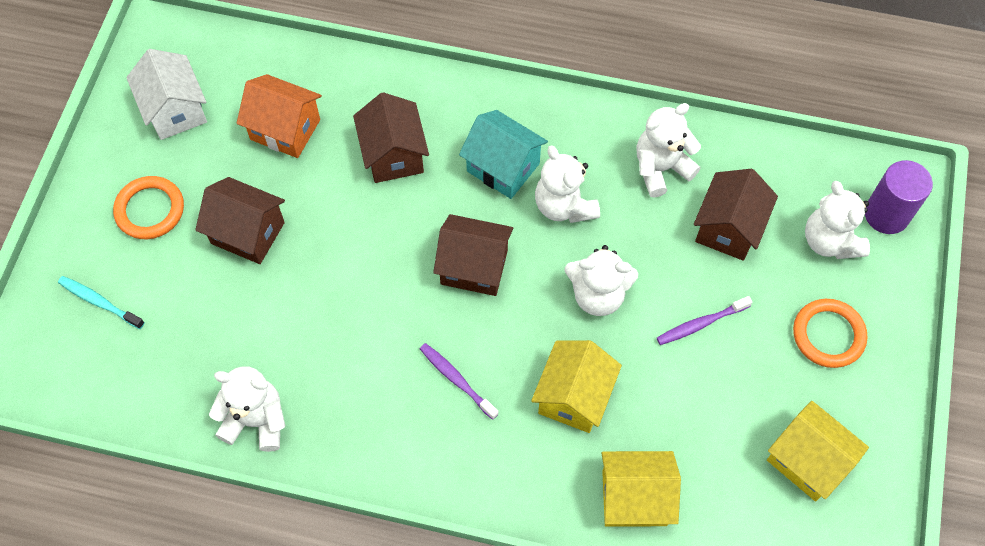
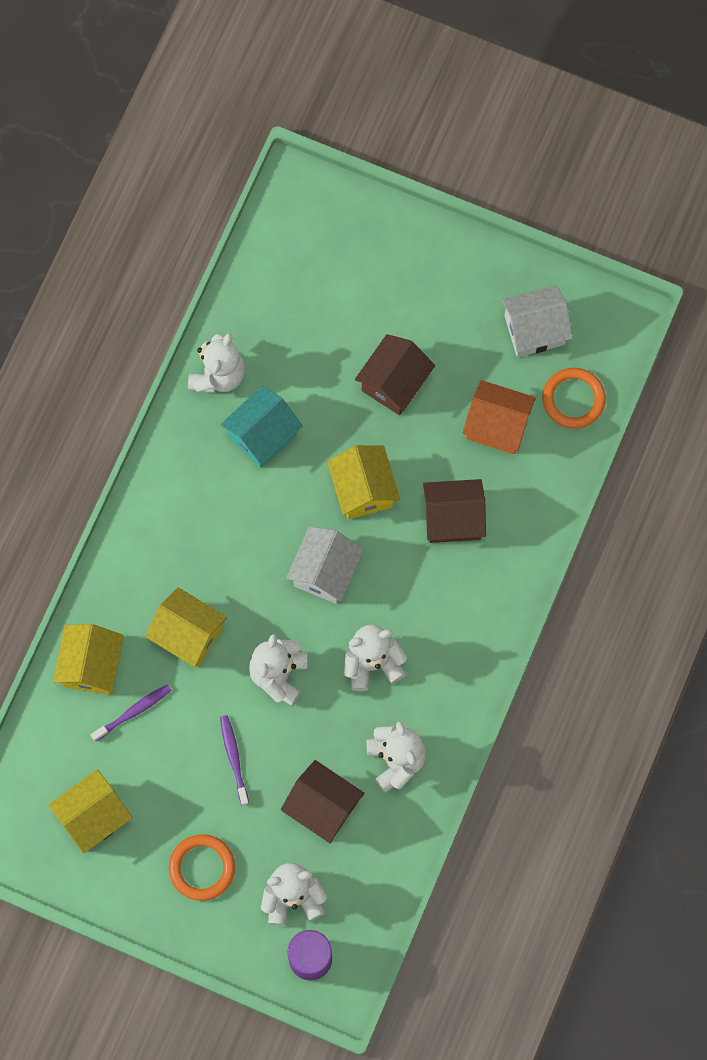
camera: 100 degrees right, 10 degrees up
(99, 302) = (349, 257): turquoise toothbrush -> none
(150, 210) = (432, 302): orange ring -> orange ring (573, 399)
(285, 129) = (497, 425): orange house -> orange house turned 75 degrees clockwise
(374, 245) = (363, 489): none -> yellow house
(456, 380) = (222, 540): purple toothbrush -> purple toothbrush (133, 712)
(474, 267) = (325, 572): brown house -> white house
(503, 167) = (422, 615): turquoise house -> turquoise house (262, 435)

